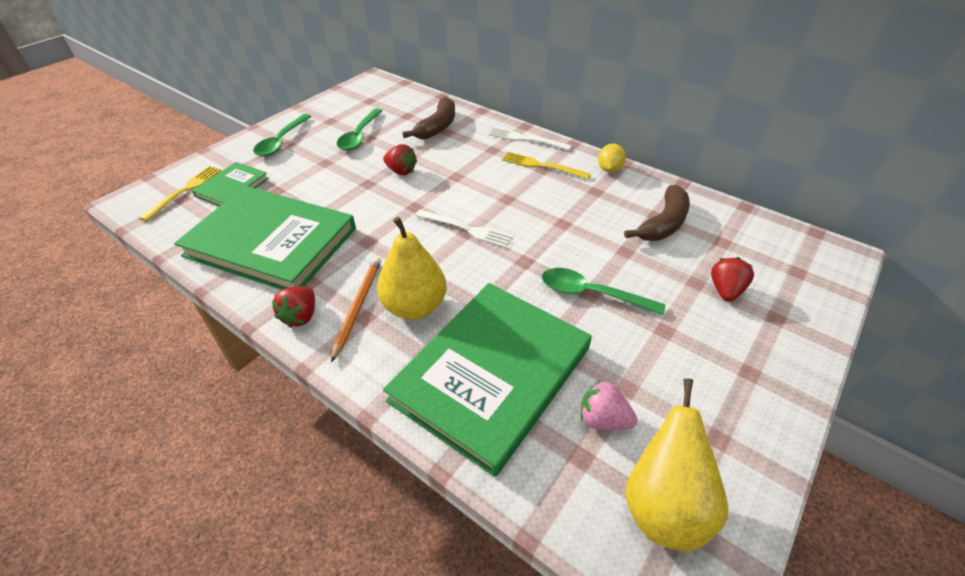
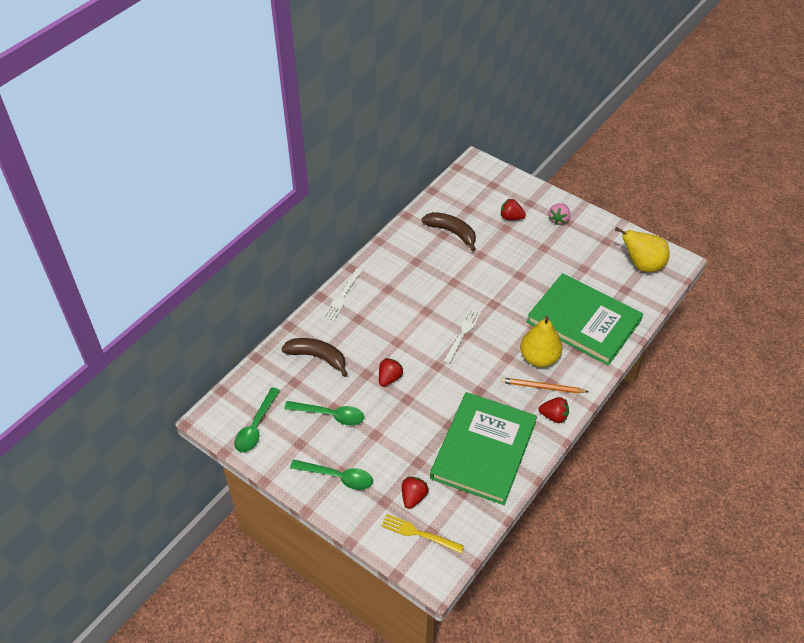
camera: 90 degrees left, 5 degrees up
(232, 187) = (413, 497): green book -> red strawberry
(542, 166) = (383, 288): yellow fork -> none
(591, 294) = (519, 274): green spoon -> green spoon (256, 426)
(603, 419) = (604, 279): pink strawberry -> pink strawberry (558, 220)
(609, 169) = (388, 250): yellow lemon -> none

